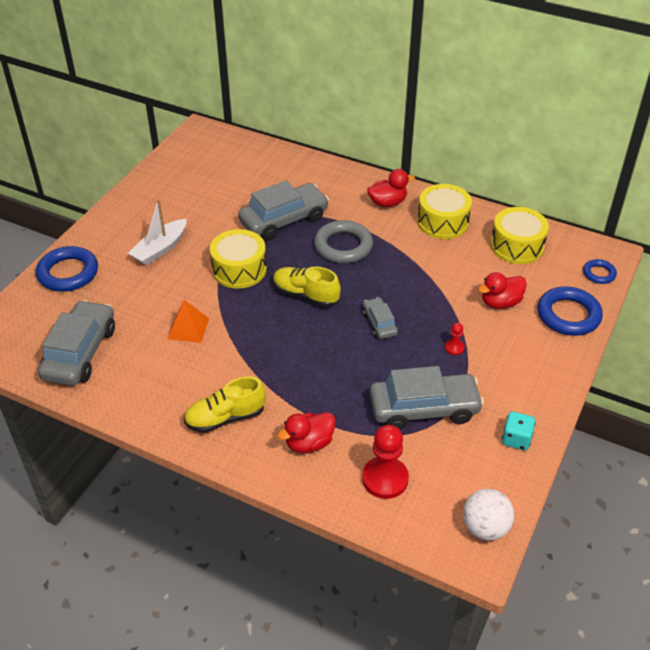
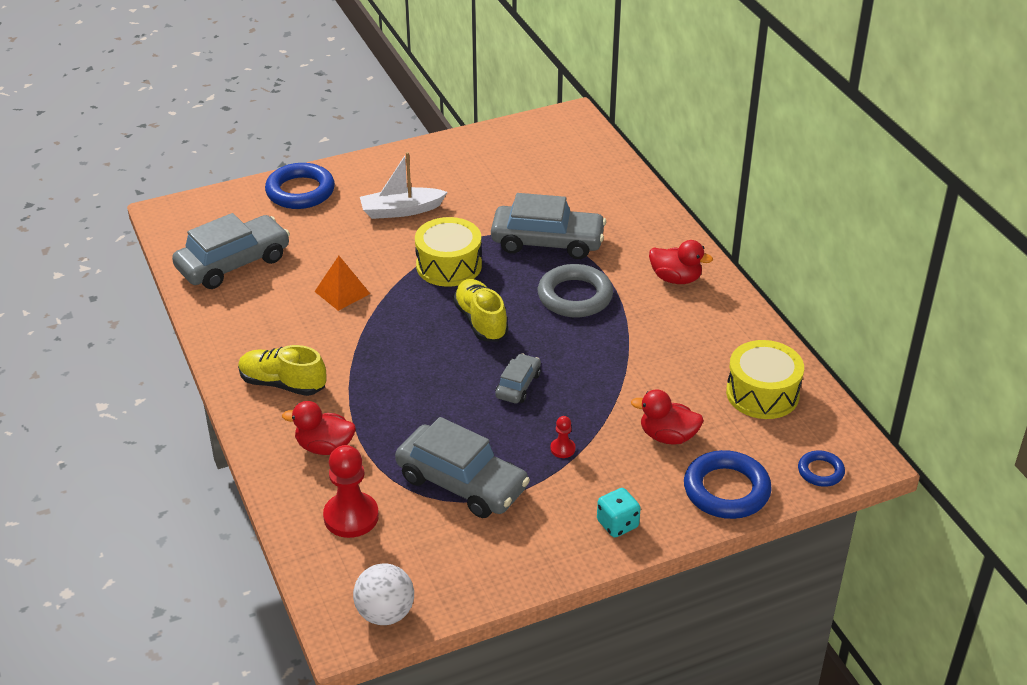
camera: 40 degrees right, 5 degrees down
(442, 222) = (711, 327): yellow drum -> none
(516, 439) = (514, 563): turquoise dice -> turquoise dice (617, 524)

